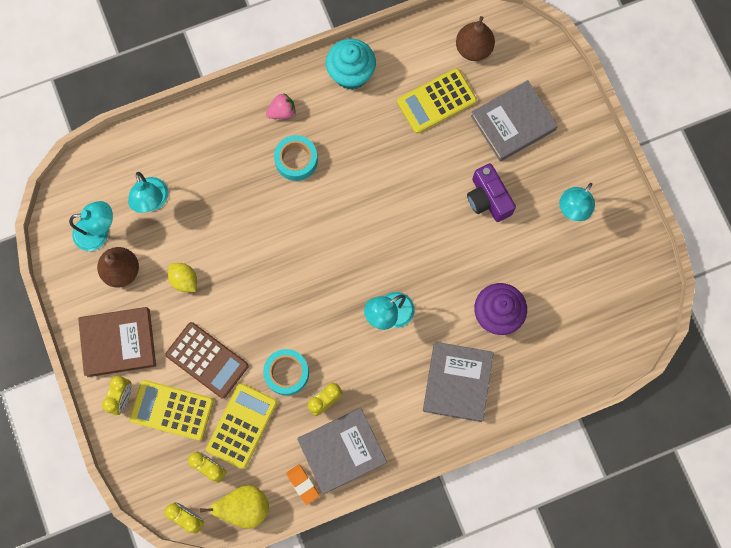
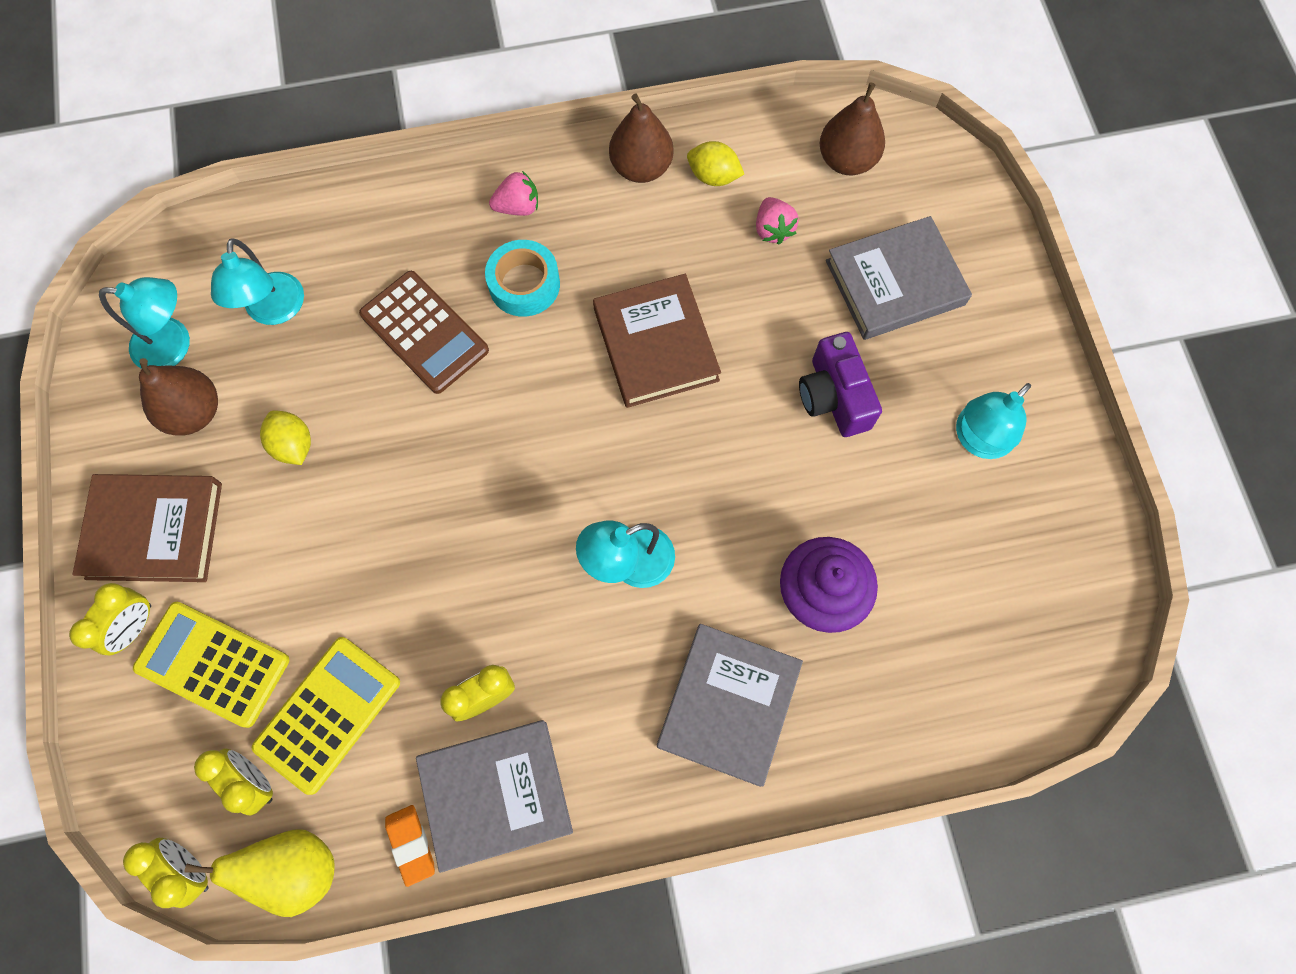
camera: 10 degrees right, 5 degrees down
(207, 360) = (296, 587): brown calculator -> brown calculator (424, 332)
(286, 373) = (428, 634): turquoise tape -> none
(351, 74) = (641, 167): turquoise cupcake -> brown pear
(380, 184) = (655, 345): none -> brown book
(395, 72) = (713, 176): none -> yellow lemon
(436, 101) = (773, 230): yellow calculator -> pink strawberry

